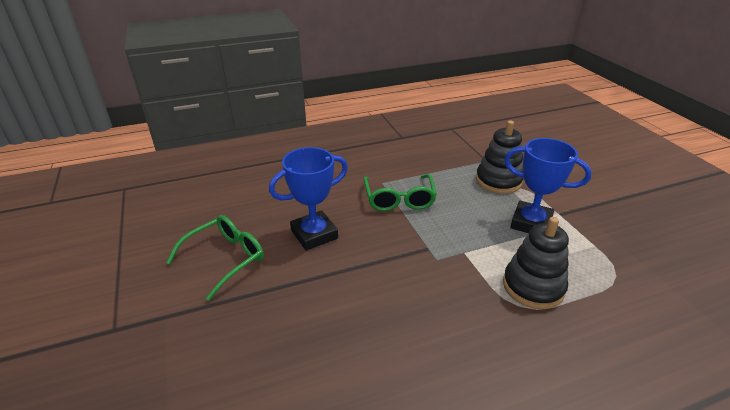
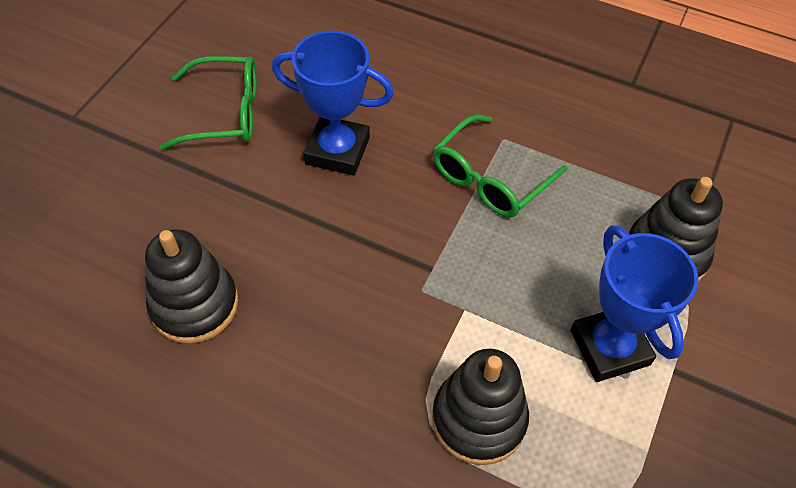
camera: 45 degrees right, 20 degrees up
(339, 357) = (194, 305): none -> black stacking toy

